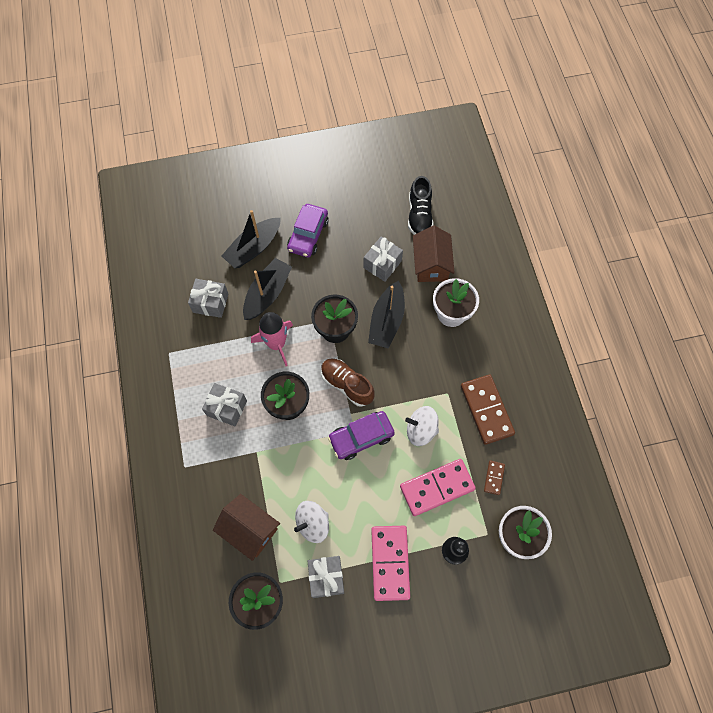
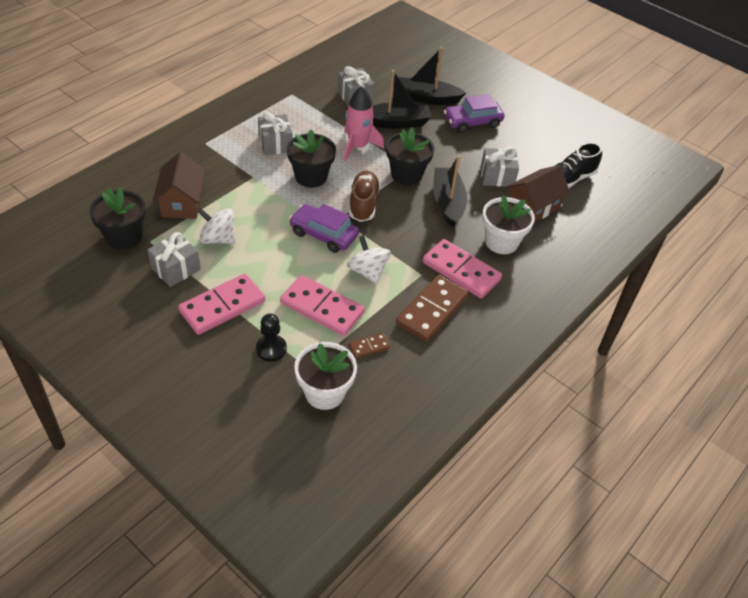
camera: 50 degrees right, 20 degrees down
(386, 321) = (447, 202): black boat -> black boat turned 105 degrees clockwise
(462, 363) = (461, 271): none -> pink domino

